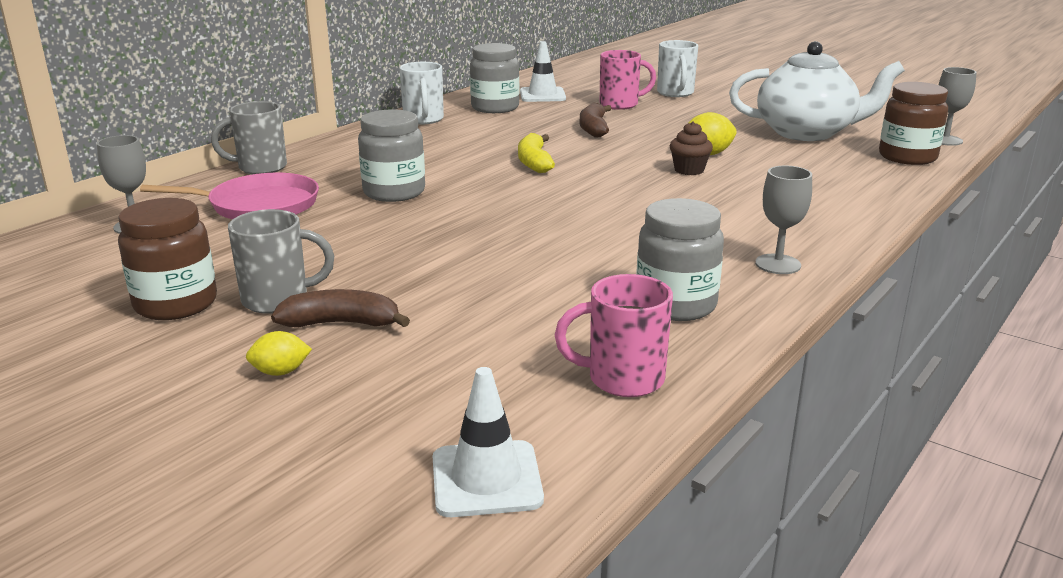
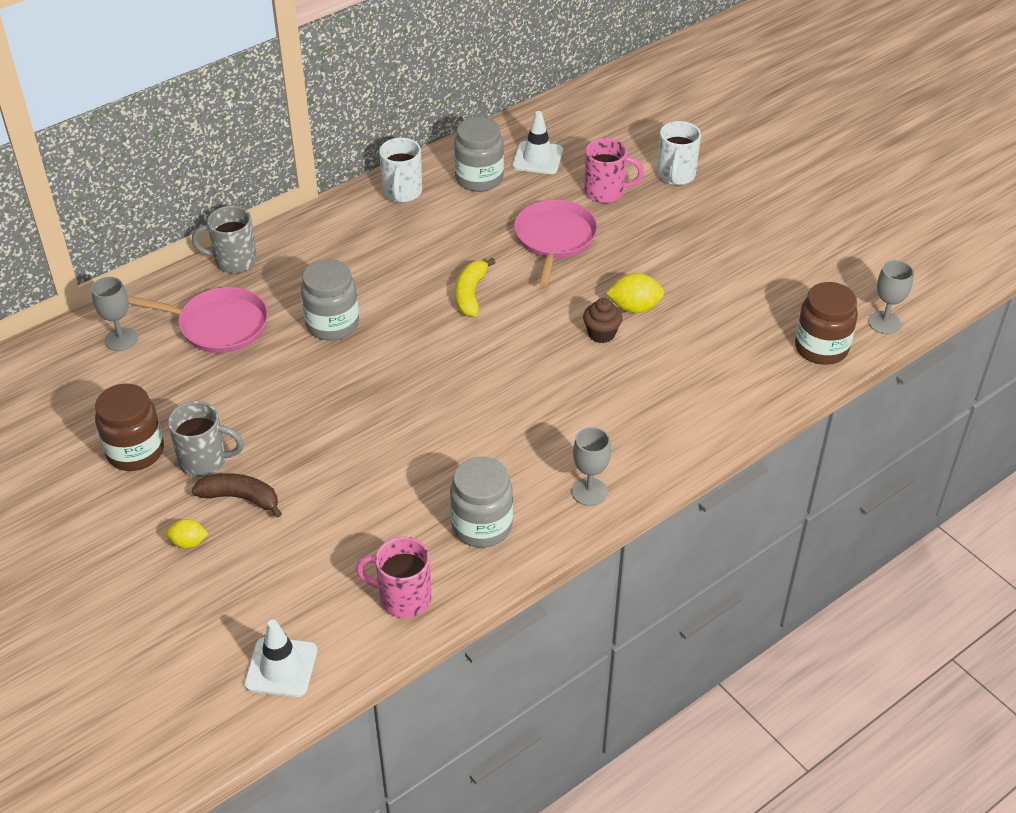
camera: 15 degrees right, 20 degrees up
(593, 128) = (554, 239): brown banana -> pink pan
(806, 133) = (756, 283): white teapot -> none

